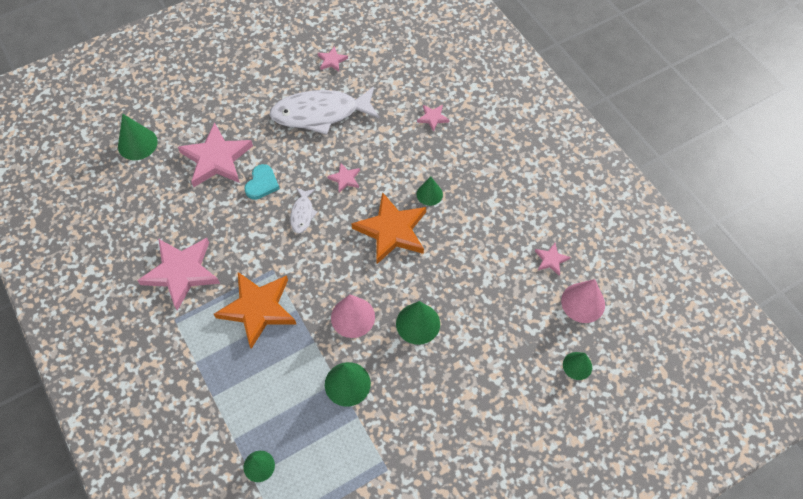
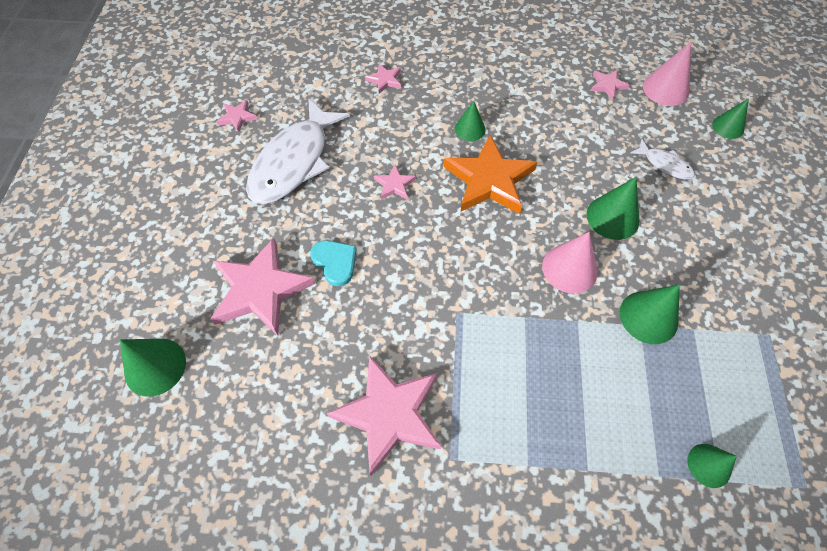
camera: 55 degrees left, 0 degrees up
(258, 309) = (499, 355): orange star -> none
(302, 213) = (407, 245): white fish -> white fish (664, 164)

